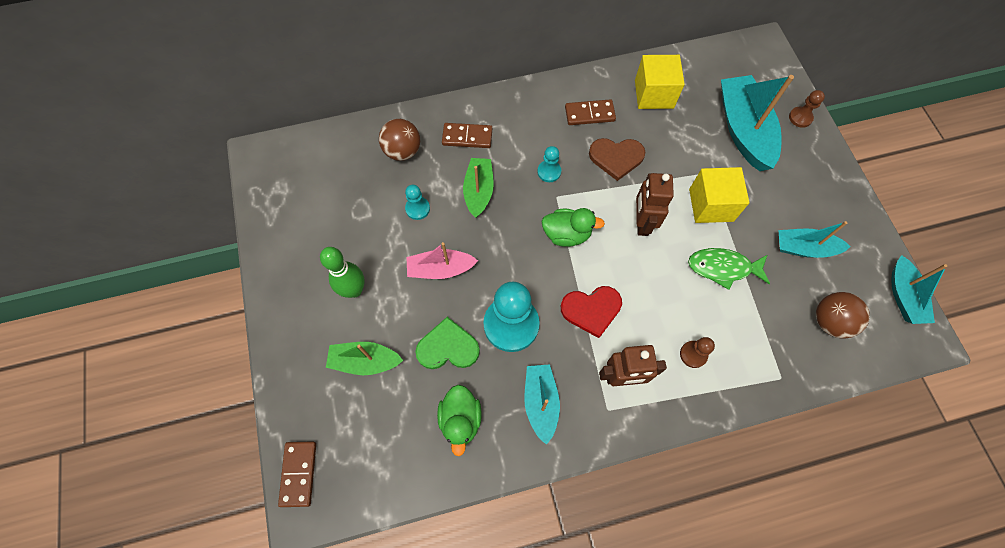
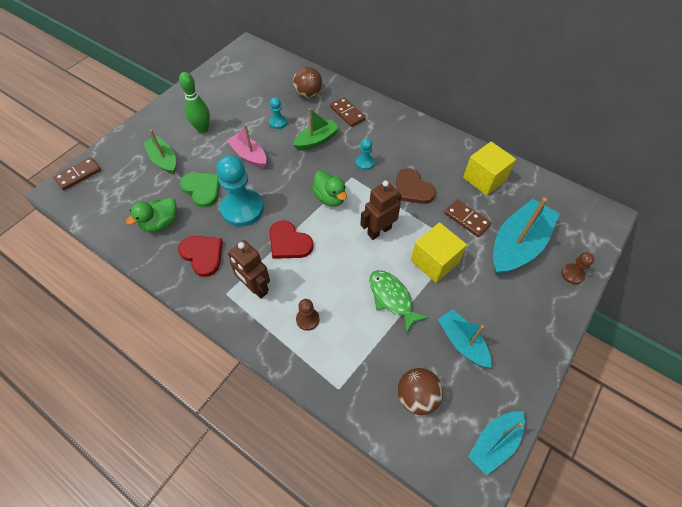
camera: 50 degrees right, 10 degrees down
(541, 402) = (203, 255): turquoise boat -> red heart
(589, 114) = (429, 156): brown domino -> brown domino (466, 219)

